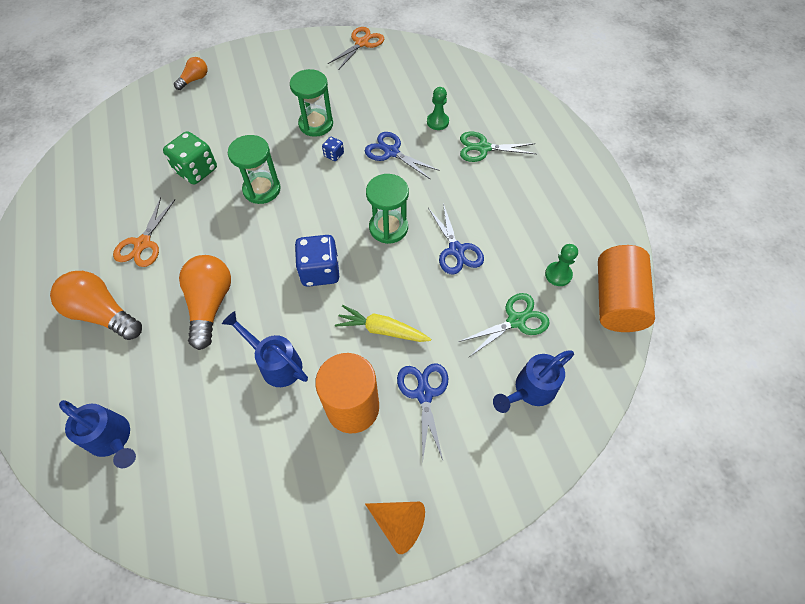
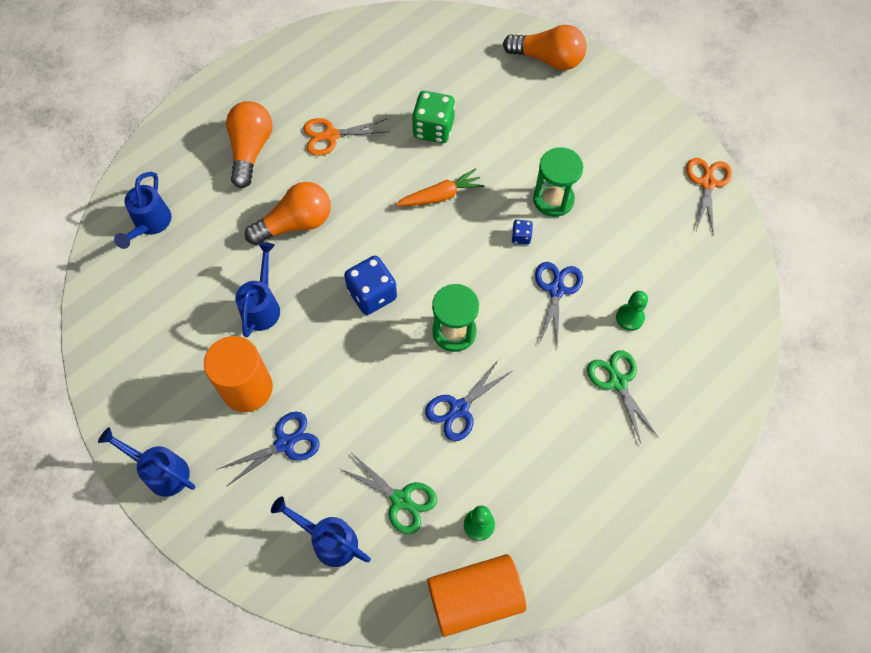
camera: 65 degrees right, 5 degrees up
(194, 80) = (548, 59): orange light bulb -> orange light bulb, size x1.81
(262, 189) = (441, 195): green hourglass -> orange carrot
(361, 43) = (707, 183): orange scissors -> orange scissors turned 90 degrees counterclockwise
(382, 330) = (334, 378): yellow carrot -> none
(399, 523) = (161, 471): orange cone -> blue watering can

